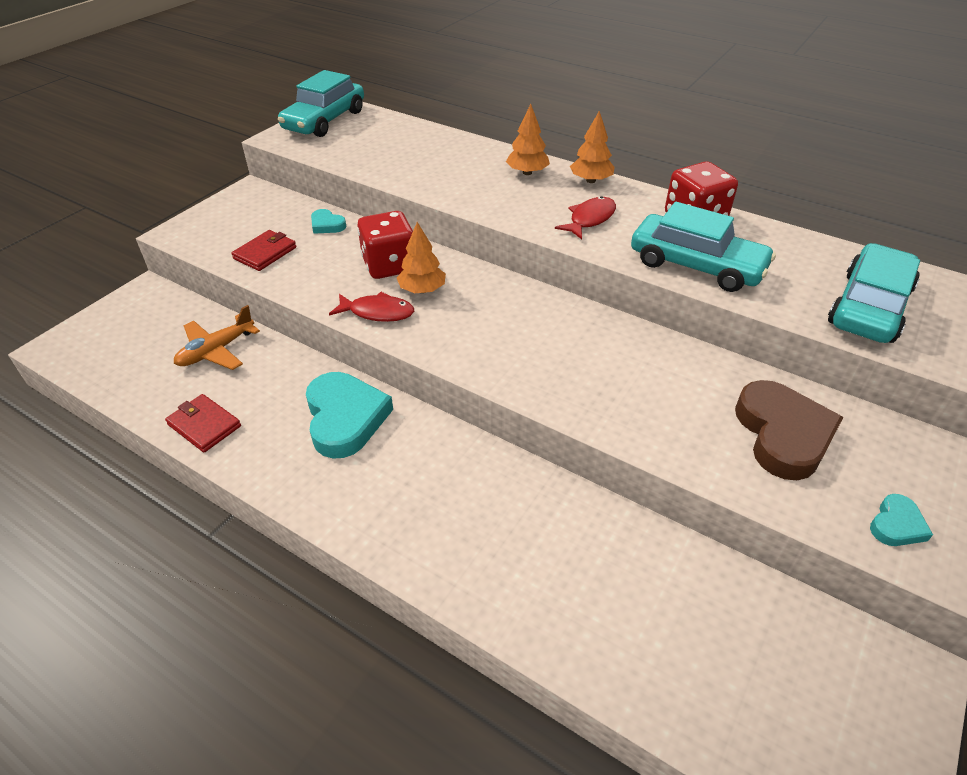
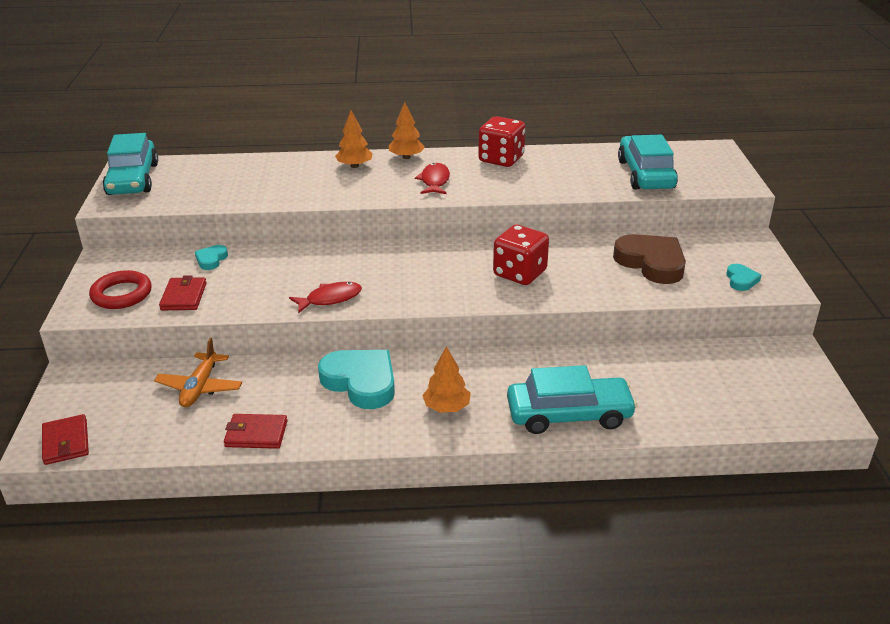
camera: 35 degrees left, 10 degrees down
(75, 352) = (66, 442): none -> red wallet
(225, 230) = (121, 294): none -> red ring
(327, 225) = (211, 260): turquoise heart -> turquoise heart turned 105 degrees clockwise
(389, 265) = (300, 267): red dice -> red dice (519, 273)
(422, 290) = (345, 273): orange tree -> orange tree (446, 407)
(696, 265) = (531, 185): turquoise car -> turquoise car (569, 414)

